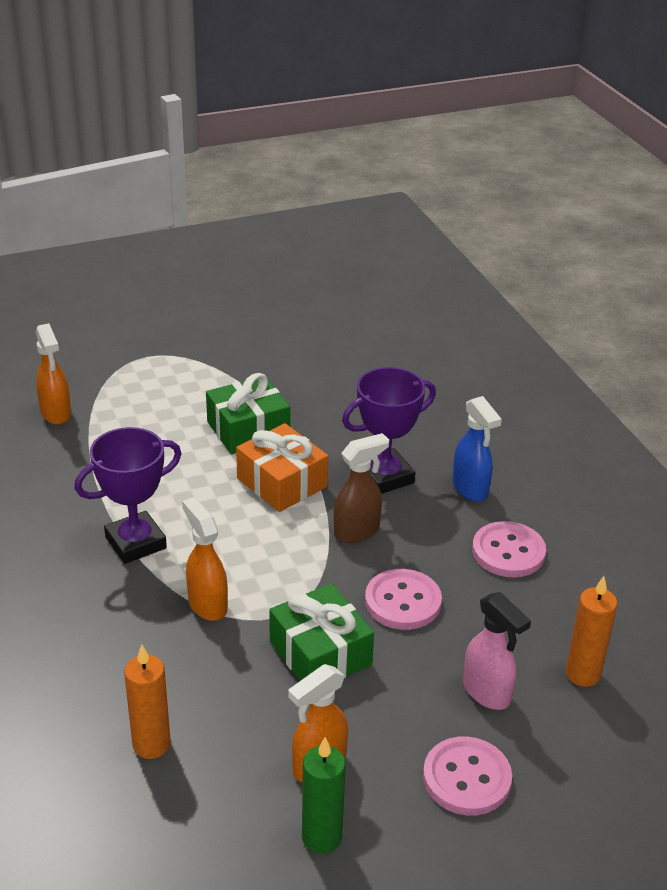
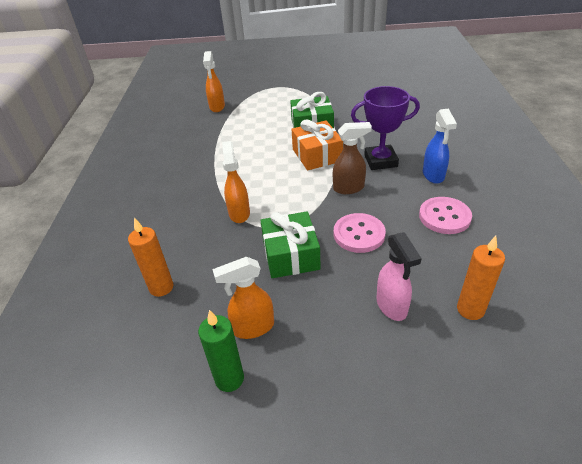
camera: 25 degrees right, 5 degrees up
(136, 543) = (219, 174): purple trophy -> none
(466, 778) = (351, 365): pink button -> none

